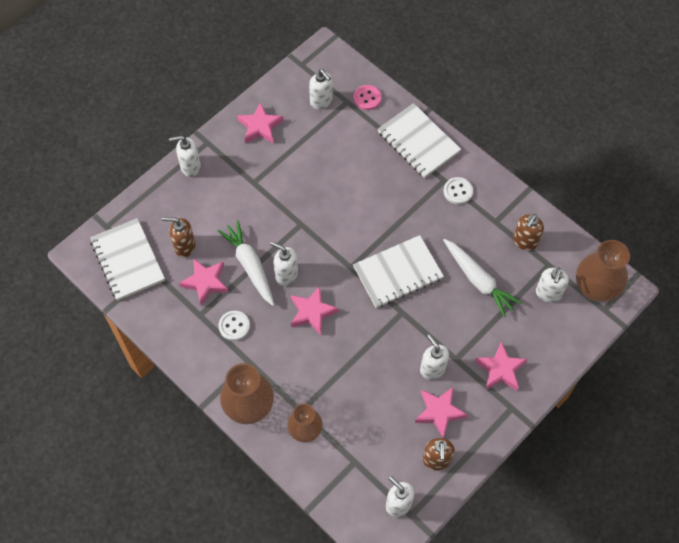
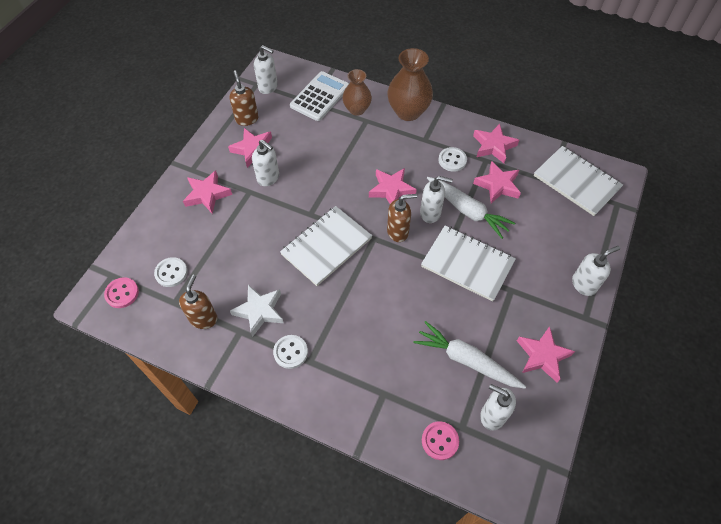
camera: 160 degrees right, 5 degrees down
(182, 329) = (493, 146): none -> pink star
(184, 246) = (536, 208): brown soap dispenser -> brown soap dispenser (398, 232)
(340, 465) = (320, 96): none -> white calculator
(418, 142) = (355, 400): white notebook -> white notebook (467, 264)
(475, 232) = (259, 311): none -> white star
(478, 280) = (245, 264): white carrot -> white carrot (466, 360)
(548, 293) = (171, 273): white soap dispenser -> white button
(595, 288) = (122, 293): brown vase -> pink button

